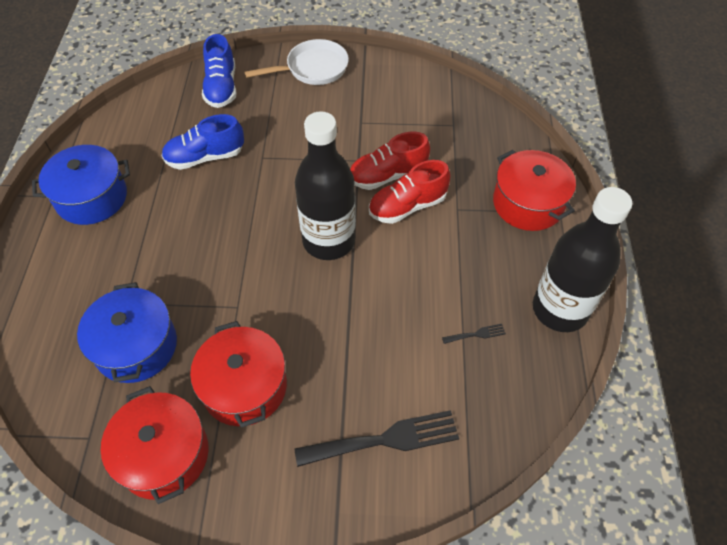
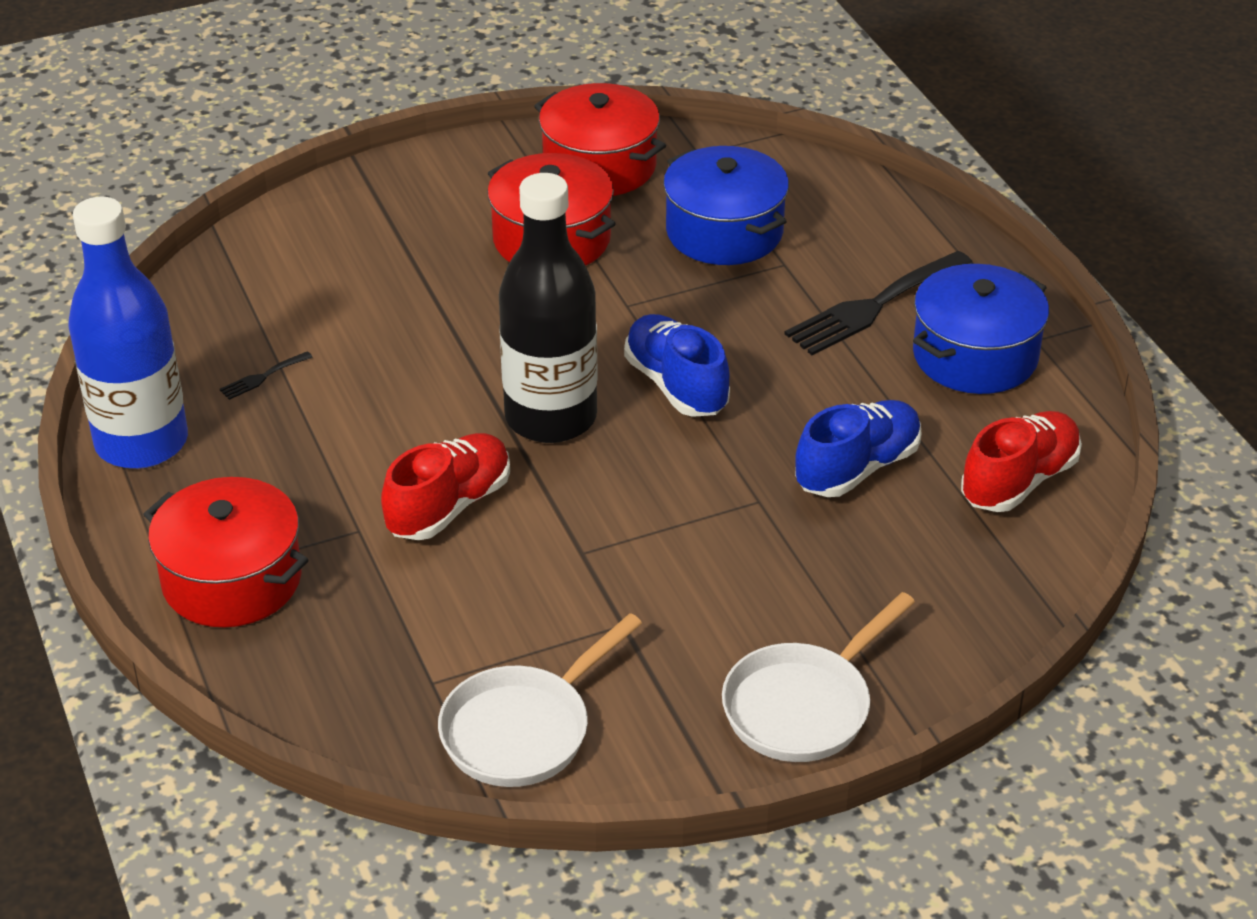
camera: 155 degrees right, 15 degrees down
(221, 88) = (951, 598): blue shoe -> blue shoe (676, 385)
(385, 439) = (342, 248): black fork -> black fork (873, 306)
(387, 176) = (511, 543): red shoe -> red shoe (1019, 481)
(425, 95) = (523, 730): none -> white pan
(559, 309) = (142, 443): black bottle -> blue bottle

